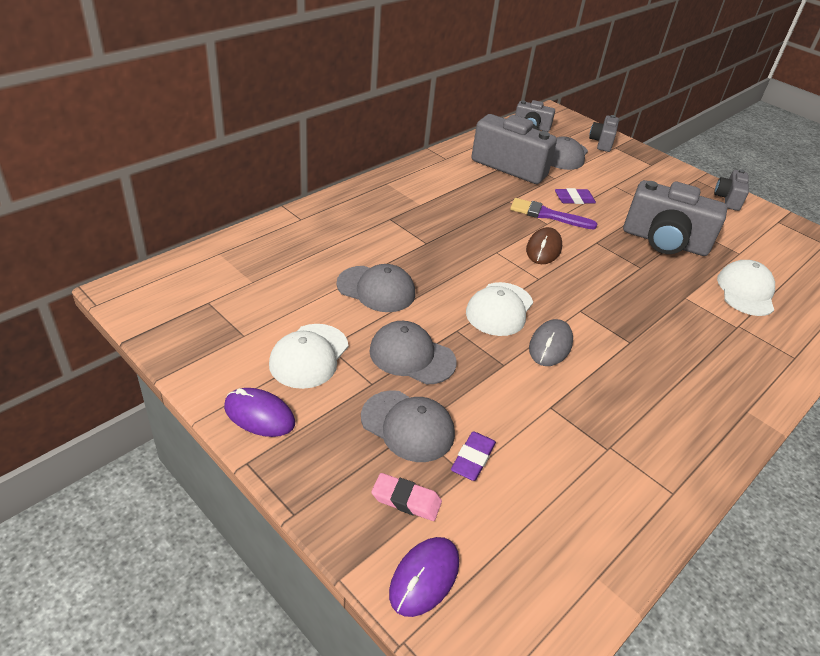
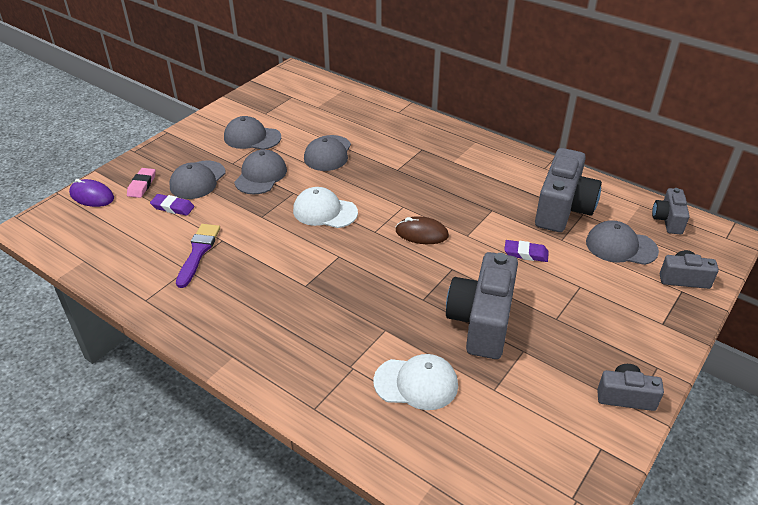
camera: 85 degrees right, 0 degrees up
(259, 415) = (201, 129): purple mouse -> none
(309, 356) = (252, 137): white cap -> grey cap
(547, 215) = (482, 235): purple brush -> purple brush (198, 252)
(550, 345) = (288, 239): grey mouse -> none
(574, 199) = (525, 253): purple eraser -> purple eraser turned 60 degrees counterclockwise

